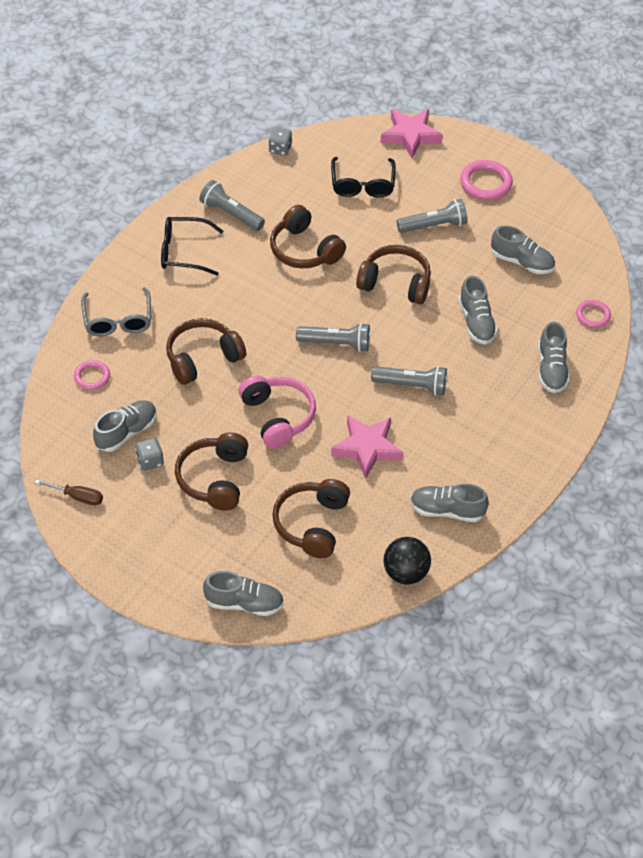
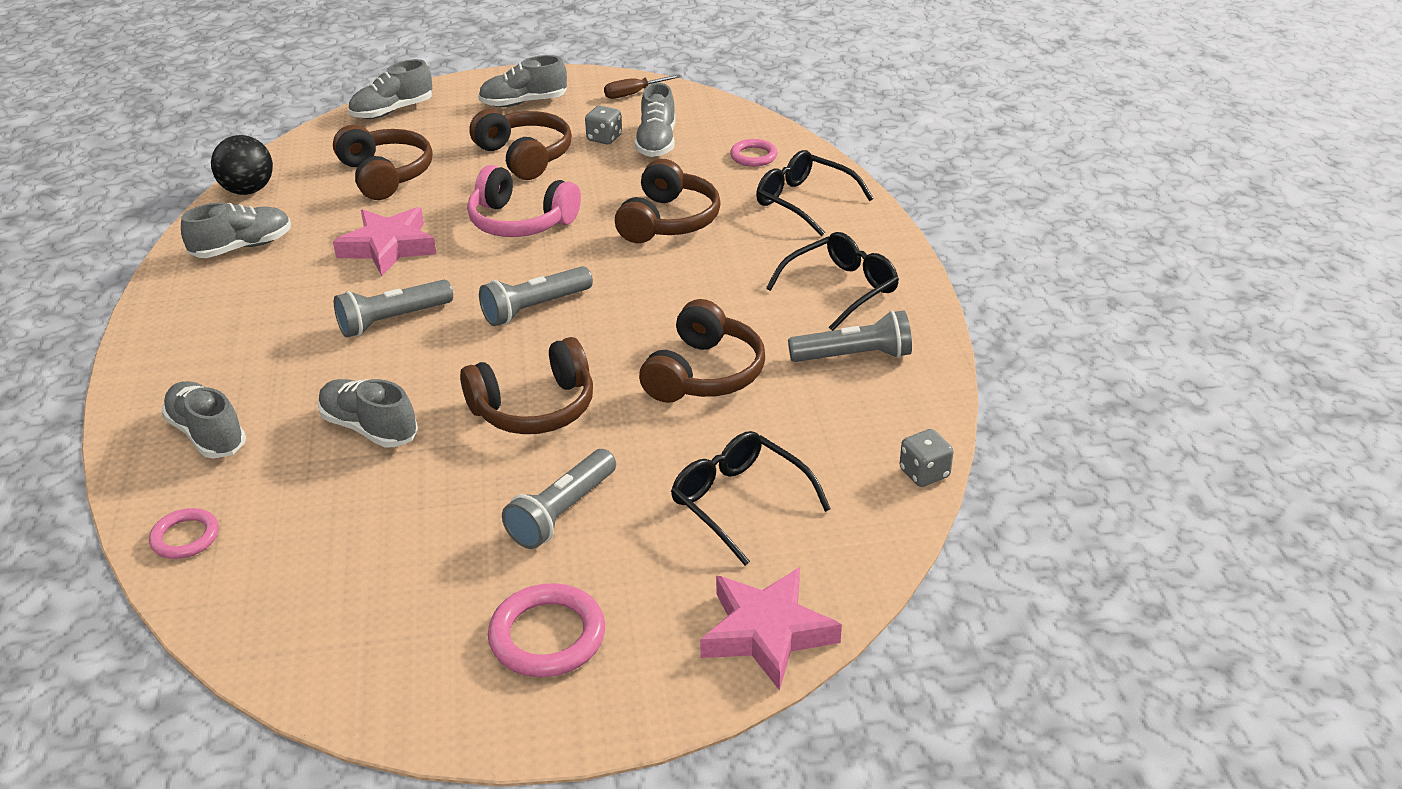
camera: 140 degrees right, 15 degrees down
(118, 320) = (804, 201): grey glasses -> black glasses
(304, 250) = (704, 374): brown headphones -> brown headphones turned 105 degrees clockwise
(522, 262) = (367, 546): grey shoe -> grey shoe (524, 102)

